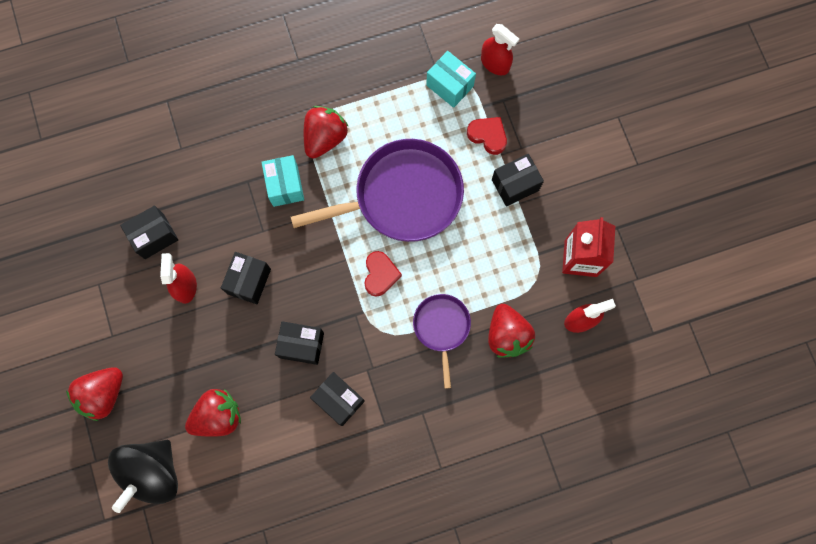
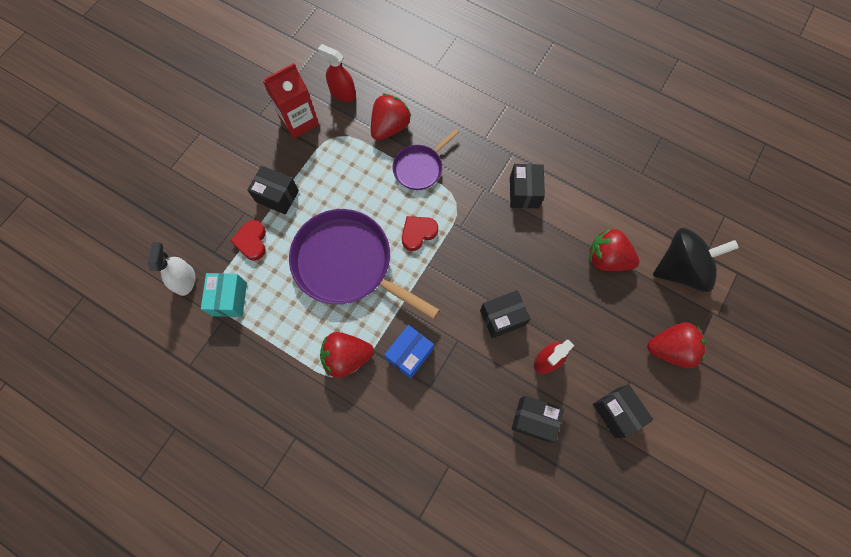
camera: 130 degrees left, 5 degrees down
(285, 186) = (409, 354): turquoise box -> blue box
(301, 345) = (512, 244): black box -> black box (616, 412)
(495, 63) = (185, 280): red spray bottle -> white spray bottle

